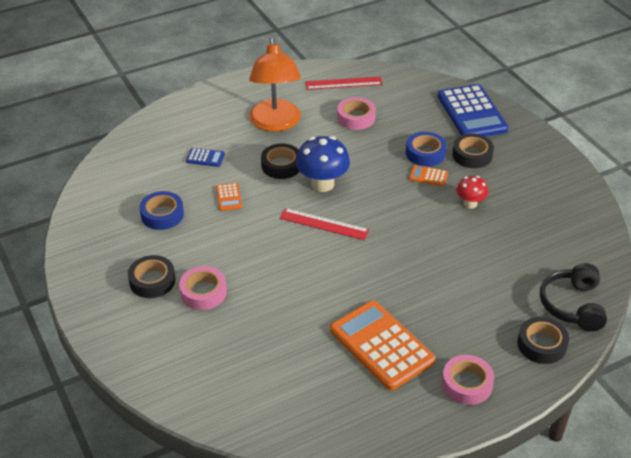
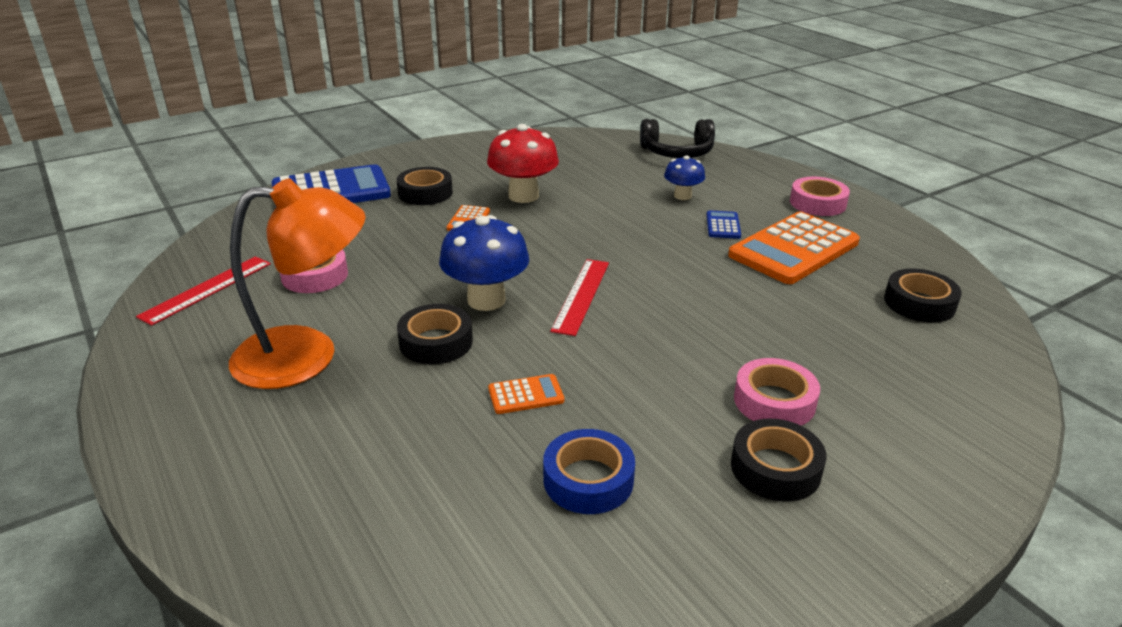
camera: 95 degrees left, 10 degrees down
(205, 158) = (403, 438): blue calculator -> blue calculator (723, 225)
(343, 83) = (207, 289): red ruler -> red ruler turned 45 degrees clockwise
(425, 153) = (417, 222): blue tape -> none
(470, 203) = (523, 196): red mushroom -> red mushroom, size x1.73
(476, 295) = (682, 196): none -> blue mushroom
(541, 344) = (739, 168): black tape -> black tape (919, 303)

